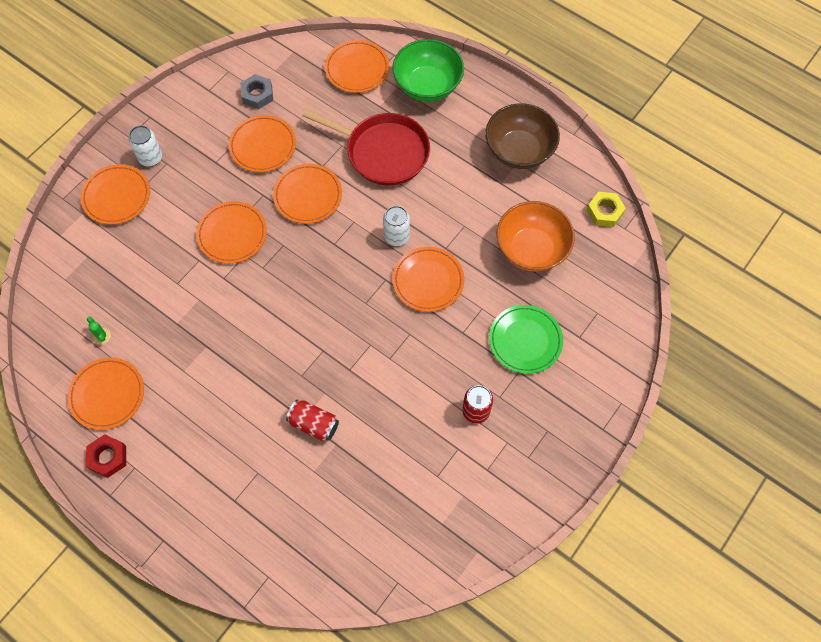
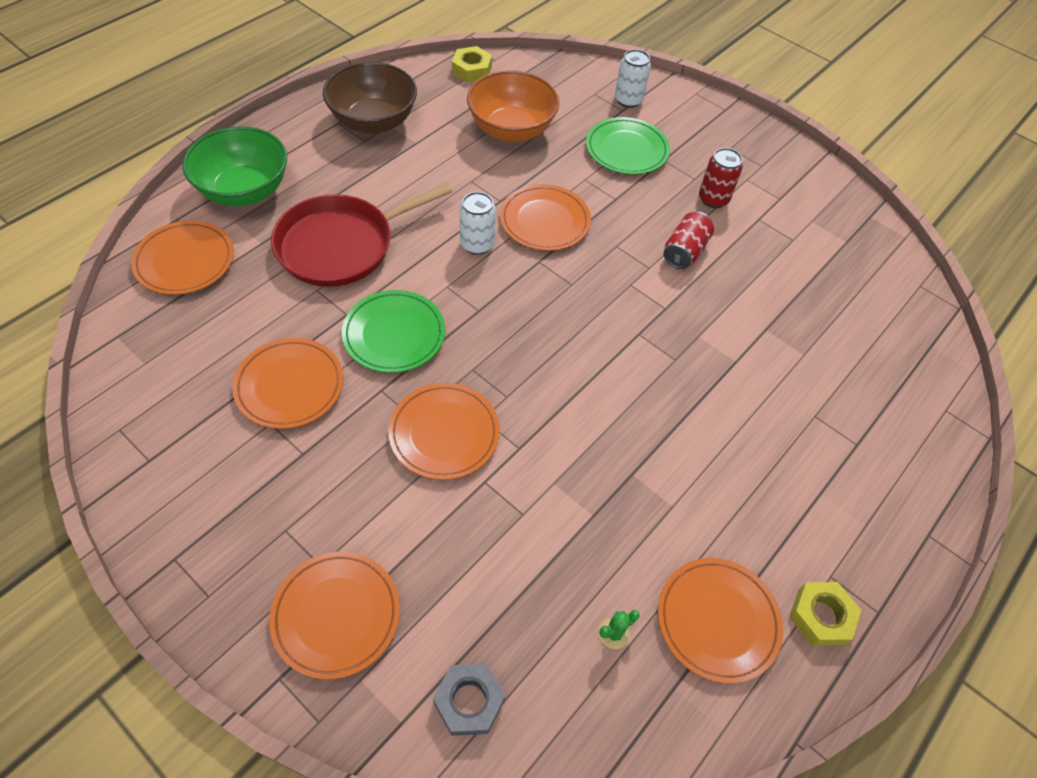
camera: 90 degrees left, 10 degrees down
(108, 457) = (821, 616): red nut -> yellow nut
(150, 158) = (266, 556): white can -> white can (628, 100)
(257, 95) = (186, 389): grey nut -> grey nut (469, 701)
(308, 195) = (394, 334): orange plate -> green plate
(314, 424) = (742, 350): red can -> red can (685, 251)
(383, 152) = (341, 245): red pan -> red pan turned 150 degrees counterclockwise

